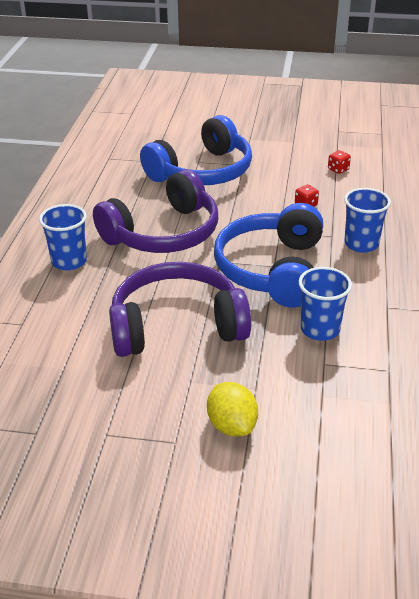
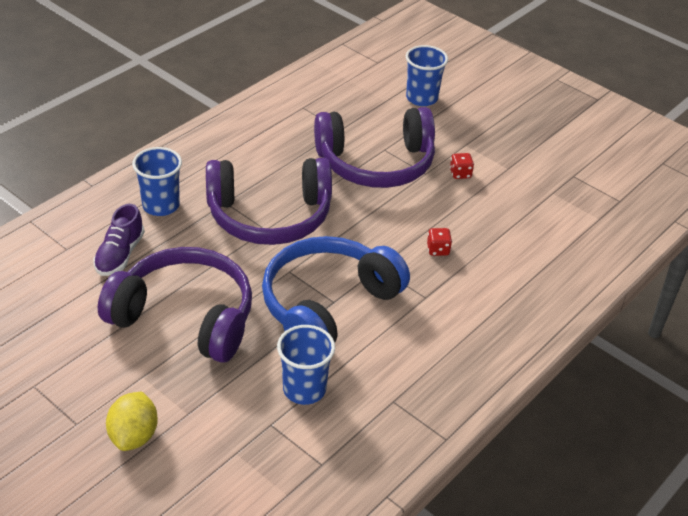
camera: 30 degrees right, 5 degrees up
(73, 308) = (120, 255): none -> purple shoe
(202, 171) = (376, 163): blue headphones -> purple headphones
(338, 169) = (518, 224): red dice -> red dice (460, 174)
(361, 244) = (445, 321): blue cup -> blue cup (422, 98)

